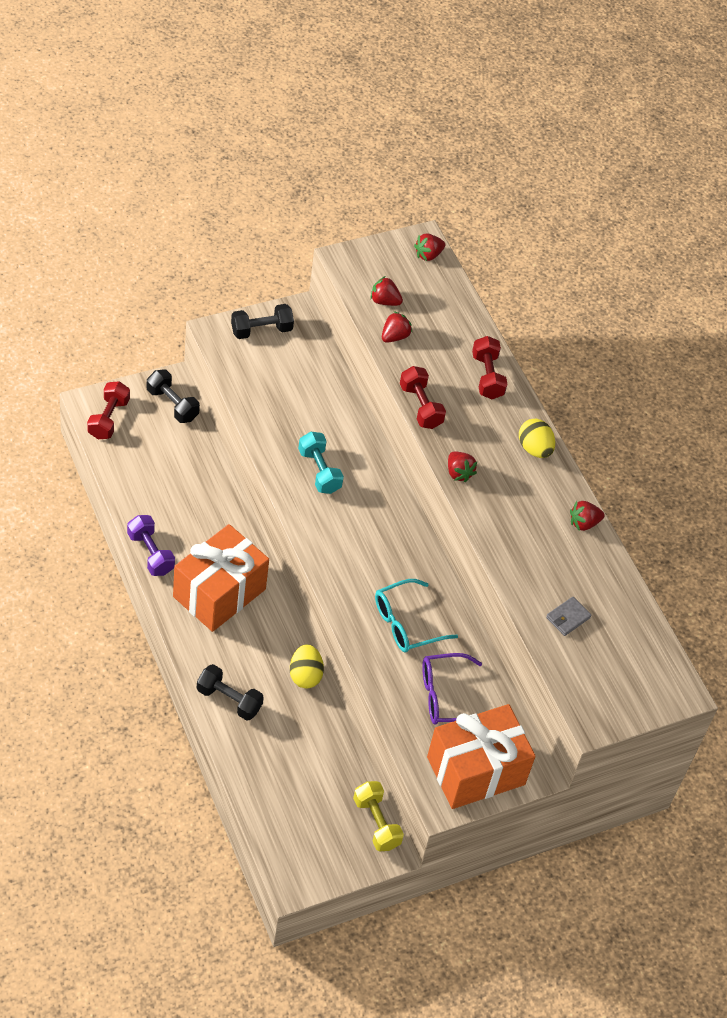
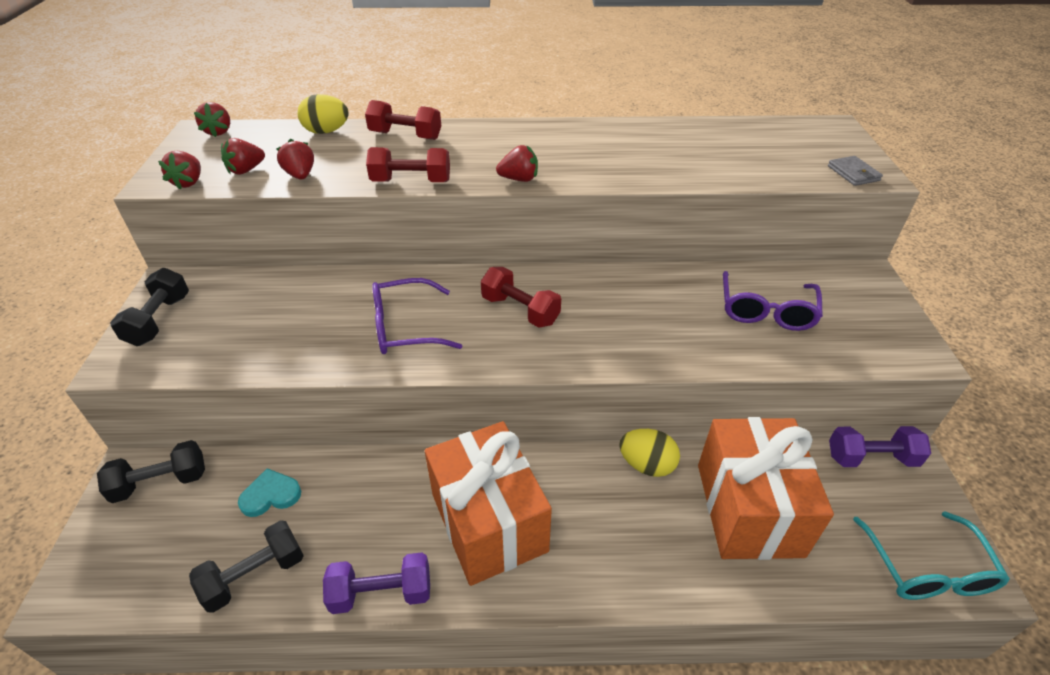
camera: 60 degrees left, 10 degrees down
(108, 419) = (114, 575): red dumbbell -> red dumbbell (520, 310)
(188, 467) = (271, 495): none -> turquoise heart
(229, 700) = (667, 566): black dumbbell -> black dumbbell (254, 575)
(319, 471) = (405, 327): turquoise dumbbell -> purple glasses
(376, 823) = (871, 458): yellow dumbbell -> purple dumbbell
(406, 623) = (657, 315): turquoise glasses -> turquoise glasses (927, 570)
(476, 771) = (871, 315): orange gift -> orange gift (748, 509)
(534, 449) = (515, 132): yellow egg -> yellow egg (326, 131)
(568, 617) = (737, 160): grey wallet -> grey wallet (853, 173)
(584, 523) = (620, 127): red strawberry -> red strawberry (189, 182)

